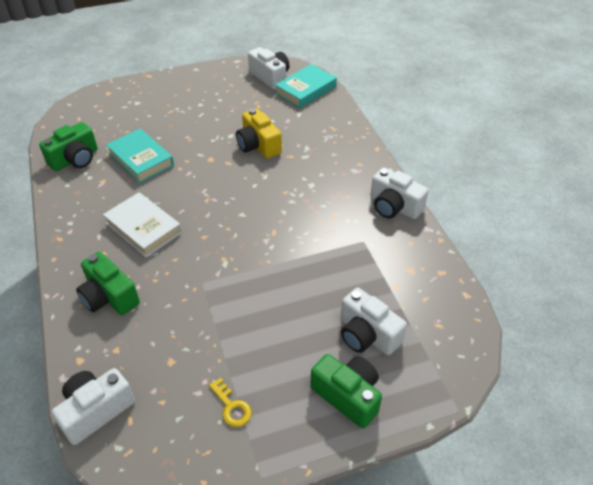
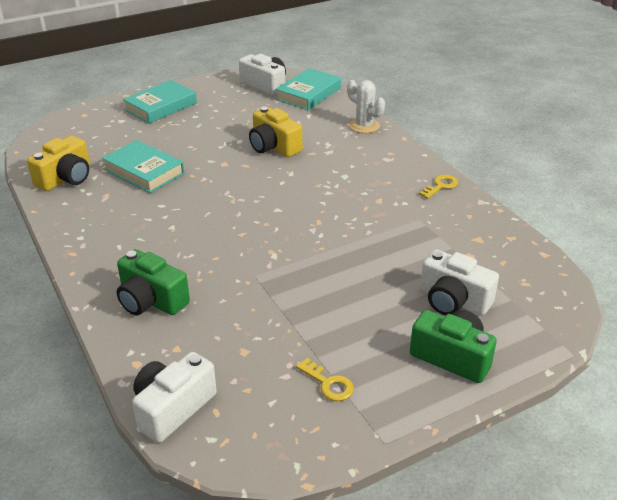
camera: 10 degrees left, 10 degrees down
(75, 159) = (66, 178): green camera -> yellow camera
(143, 228) = (169, 233): white book -> none
(174, 91) = (161, 106): none -> turquoise book
(345, 131) = (364, 126): none -> white cactus
(394, 206) = (440, 186): white camera -> yellow key

